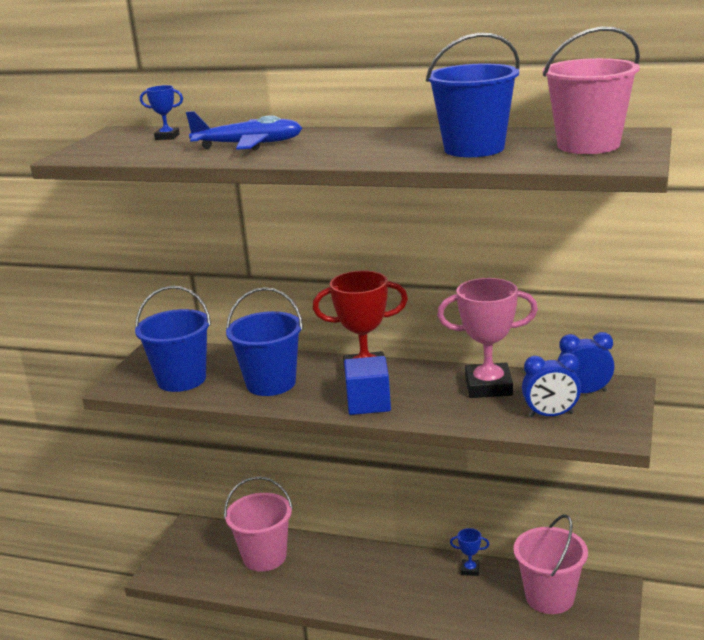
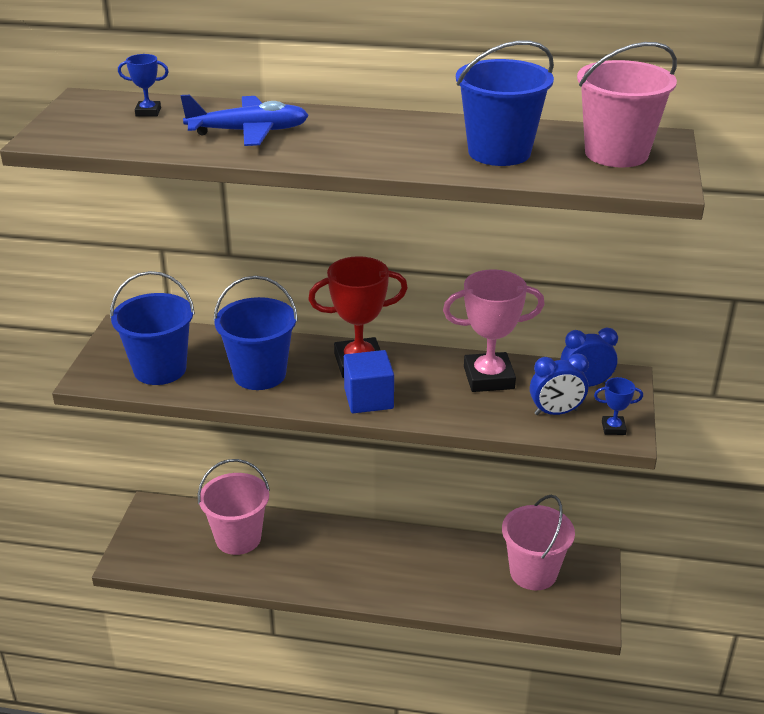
camera: 10 degrees left, 10 degrees up
(470, 570) = (452, 546): blue trophy -> blue trophy (613, 428)

